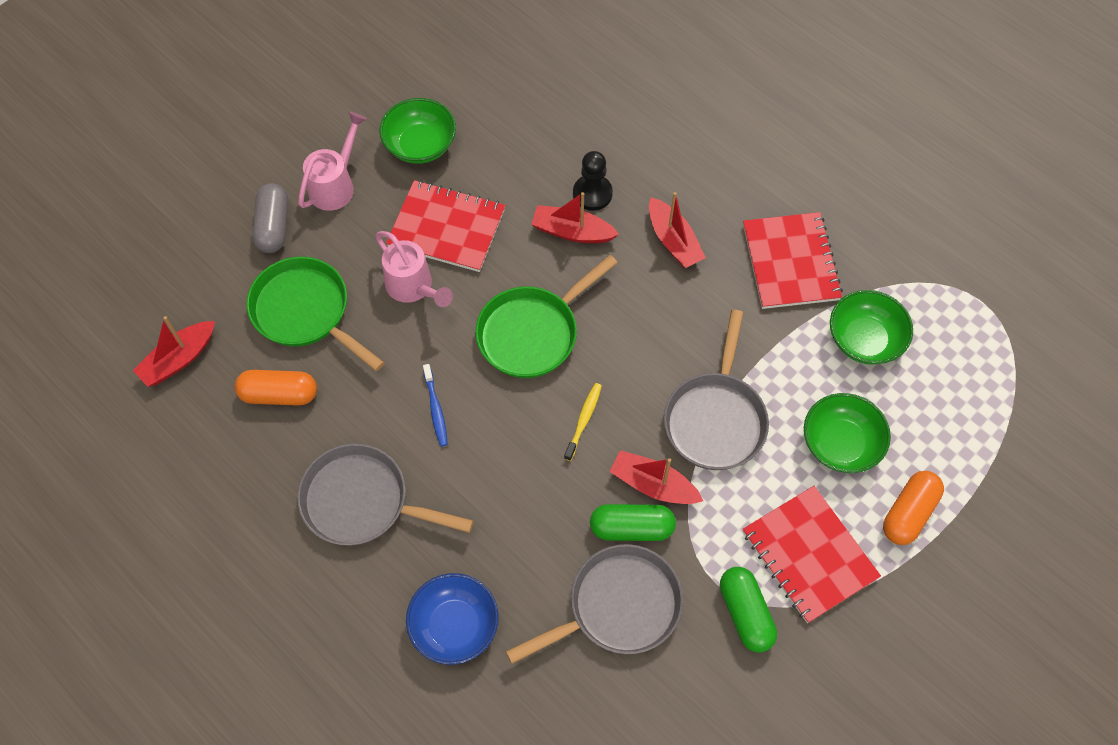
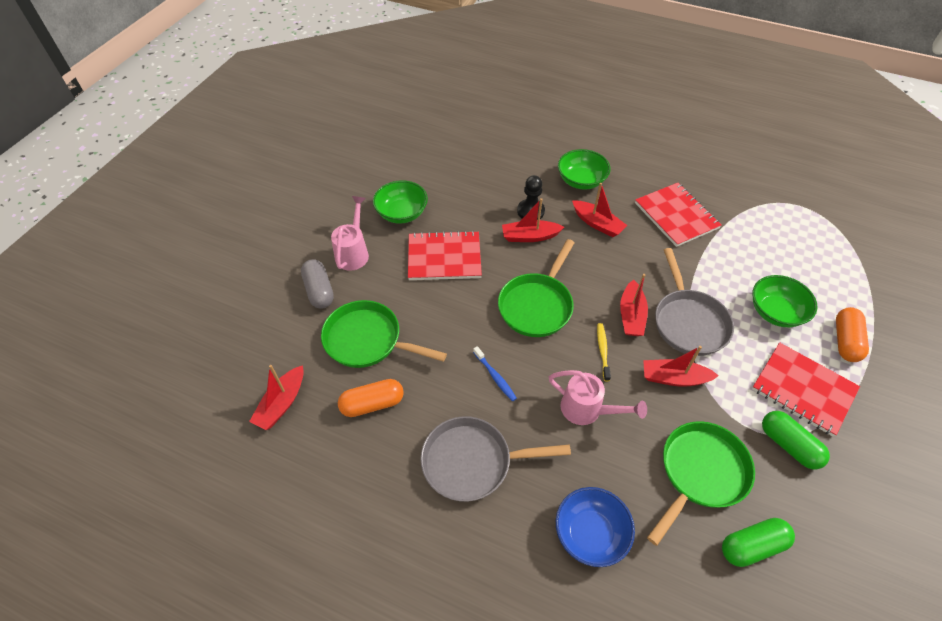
camera: 20 degrees left, 10 degrees down
(413, 287) = (439, 301): pink watering can -> pink watering can (587, 410)
(618, 607) = (700, 473): grey pan -> green pan
(631, 528) = (677, 413): green capsule -> green capsule (752, 546)
(646, 386) = (631, 315): none -> red boat
(864, 339) = (748, 246): green bowl -> green bowl (581, 181)

